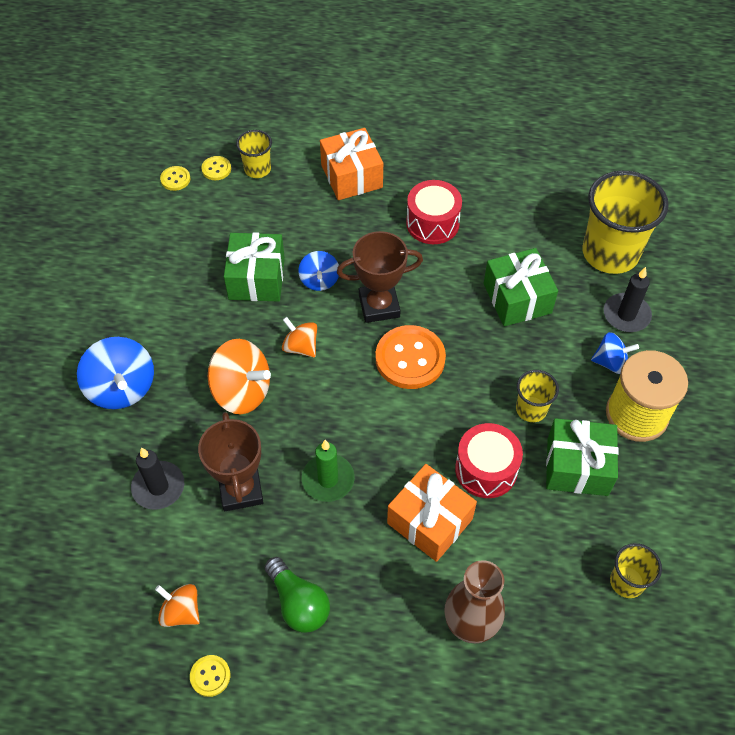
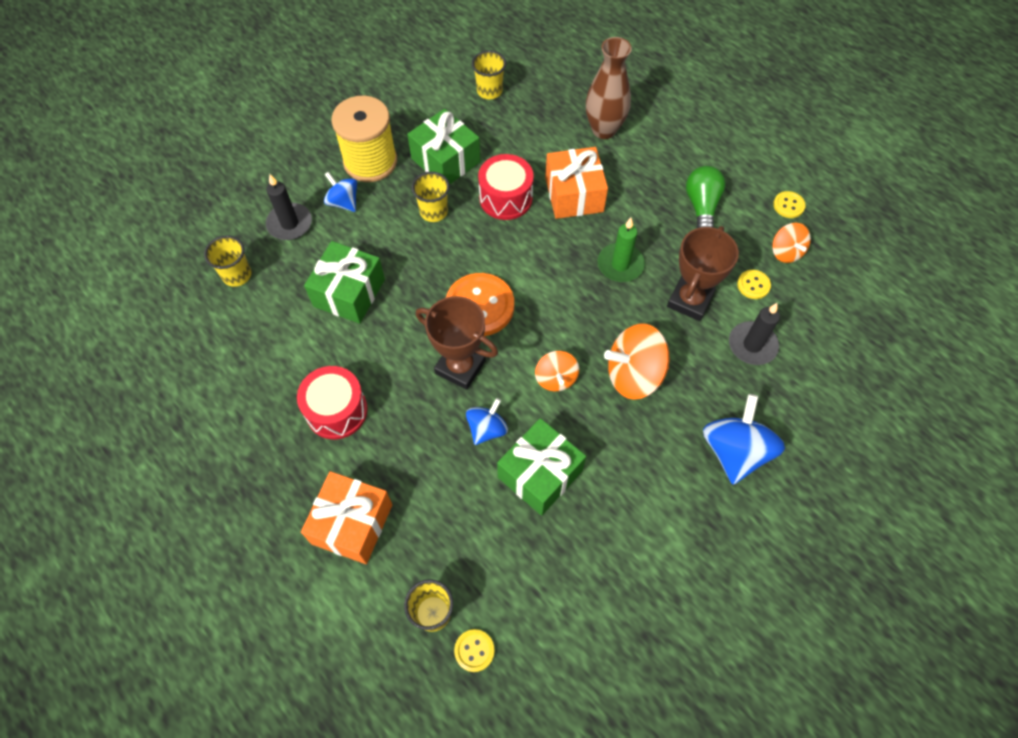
camera: 140 degrees left, 5 degrees up
(175, 179) = (528, 672): yellow button -> yellow button (753, 285)
(242, 391) = (634, 375): orange spinning top -> orange spinning top turned 75 degrees counterclockwise
(610, 253) = (237, 275): yellow cup -> yellow cup, size x0.50

